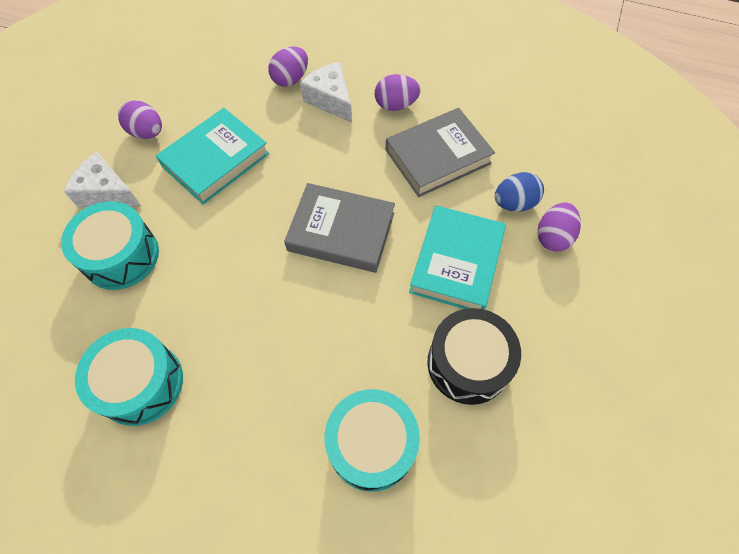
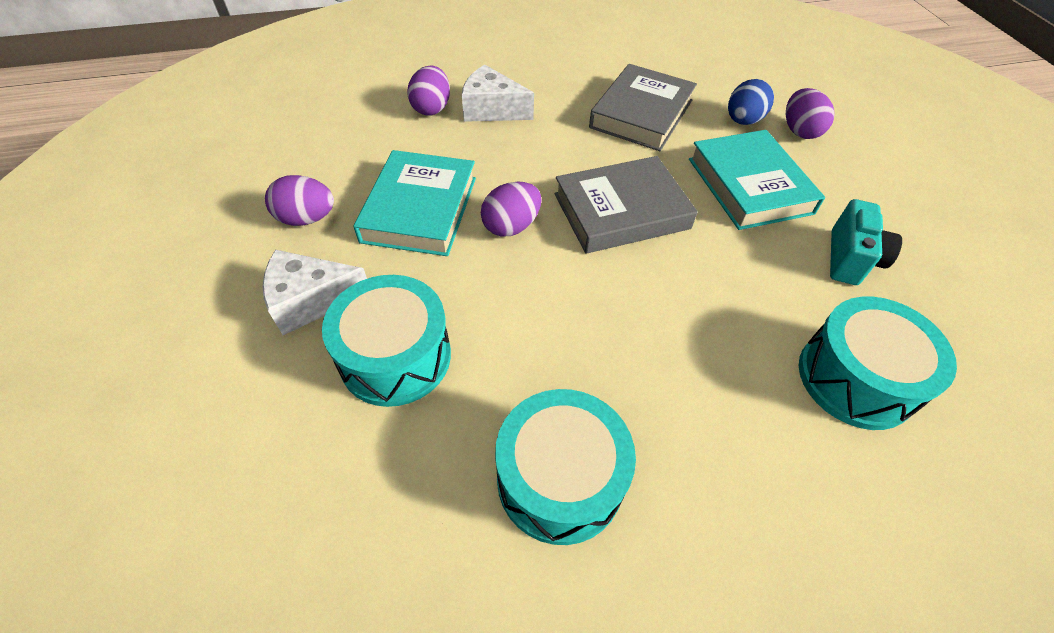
camera: 35 degrees left, 10 degrees down
(396, 105) = (560, 90): purple egg -> purple egg (511, 226)
(468, 363) = (850, 259): black drum -> turquoise camera

